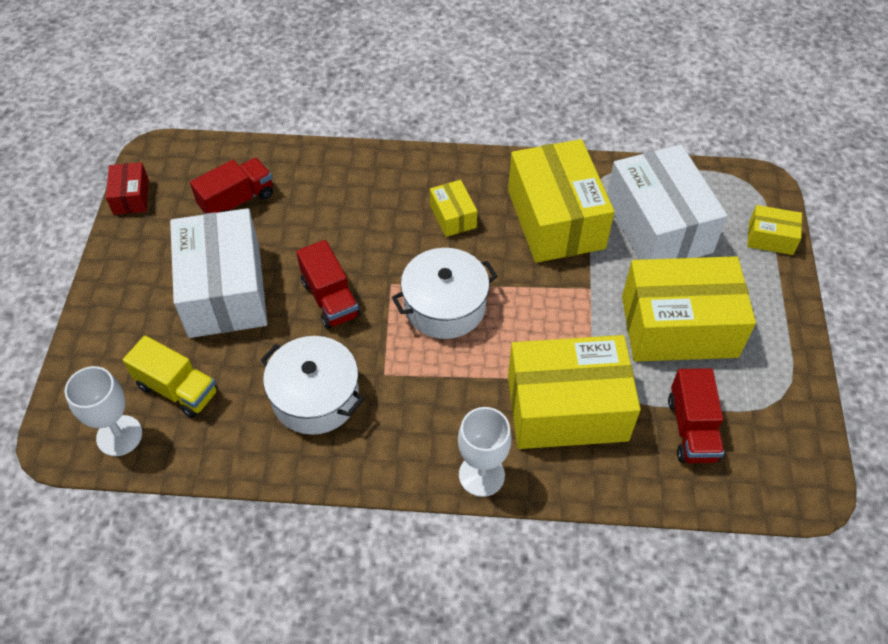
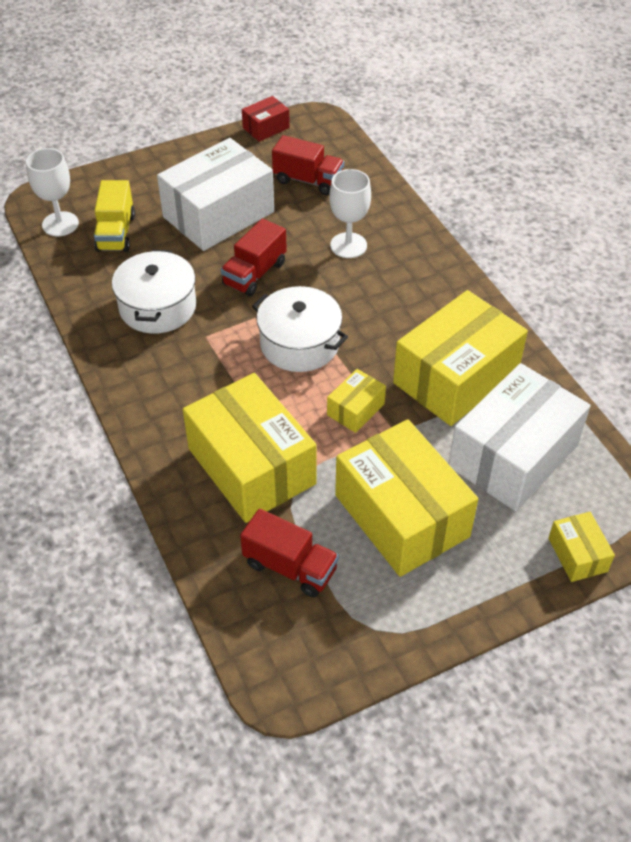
camera: 60 degrees right, 5 degrees down
(453, 216) = (399, 308): yellow box -> yellow box (355, 409)
(481, 475) = (149, 435): white goblet -> white goblet (348, 245)
(692, 429) = (290, 567): red truck -> red truck turned 120 degrees counterclockwise

